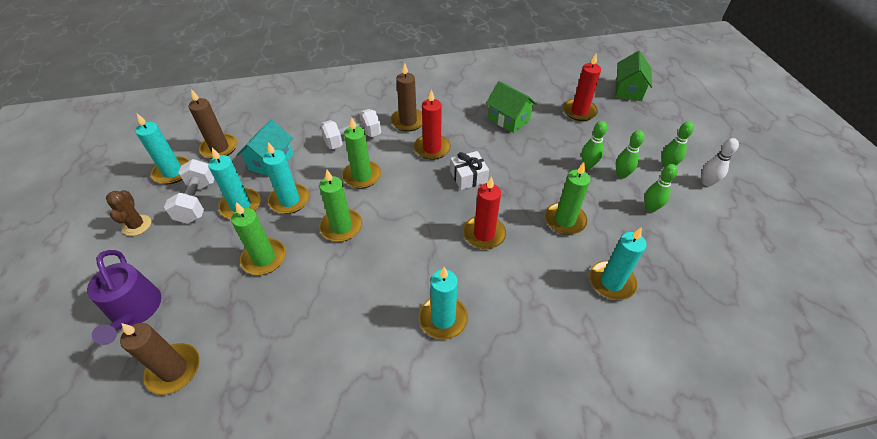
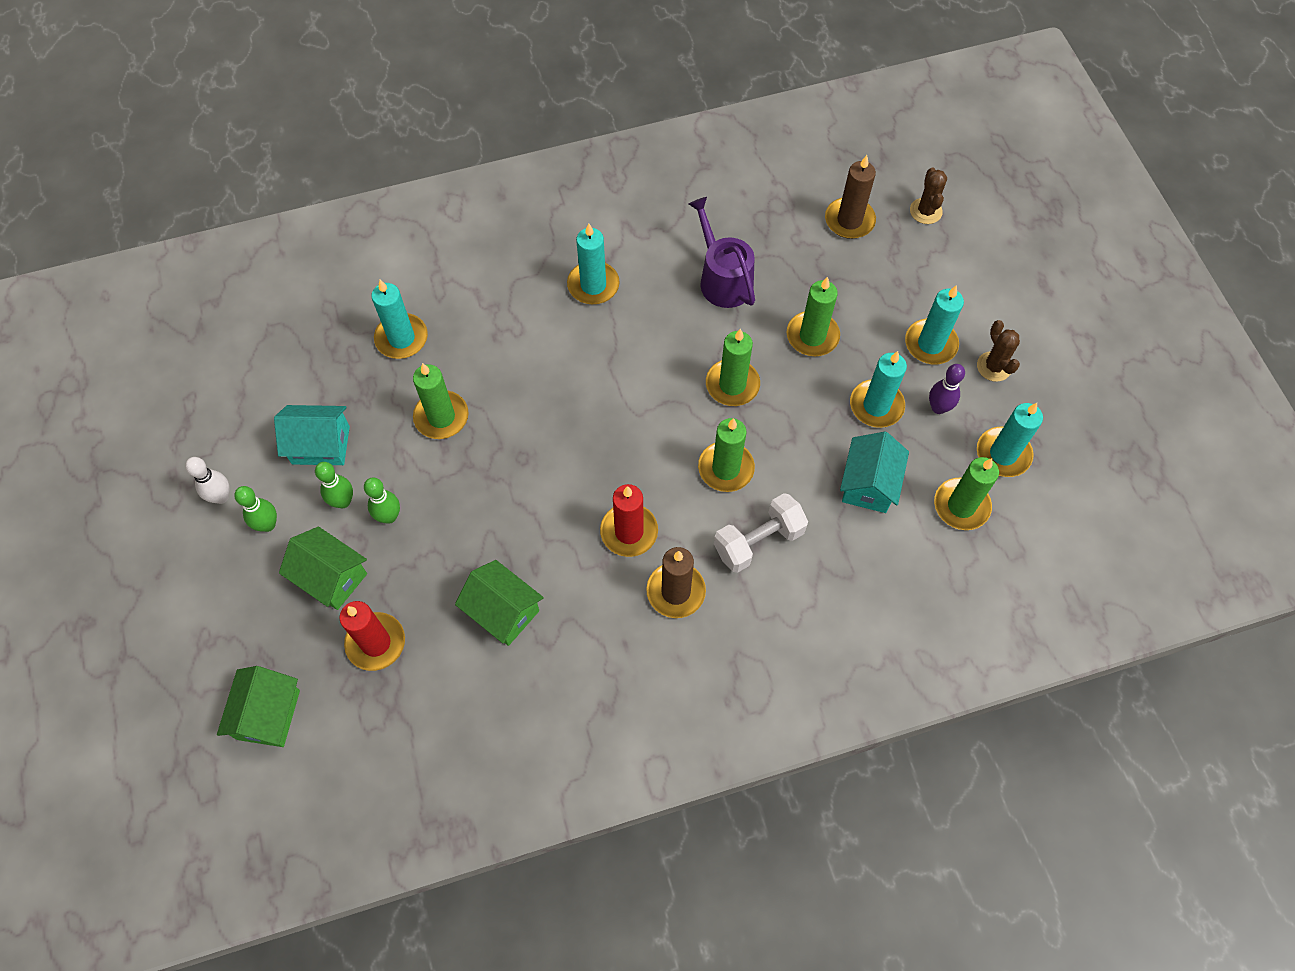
camera: 175 degrees right, 15 degrees up
(91, 374) = (925, 211): none -> brown cactus
(135, 311) = (924, 268): purple watering can -> purple watering can (723, 279)
(197, 201) = (938, 407): white dumbbell -> purple bowling pin
(219, 148) = (961, 506): brown candle -> green candle
(289, 200) = (814, 419): turquoise candle -> turquoise candle (930, 344)
(468, 177) = (570, 479): white gift -> none
(484, 234) = (548, 388): red candle -> none
(615, 139) = (331, 577): none -> green house
(650, 208) = (321, 445): green bowling pin -> turquoise house

